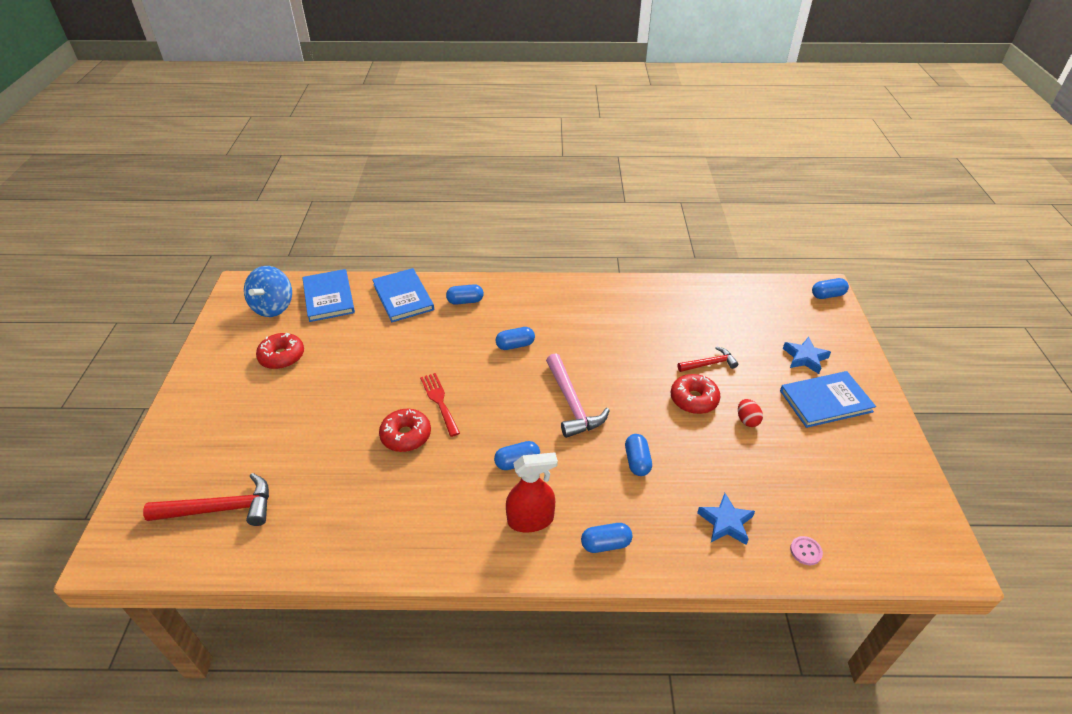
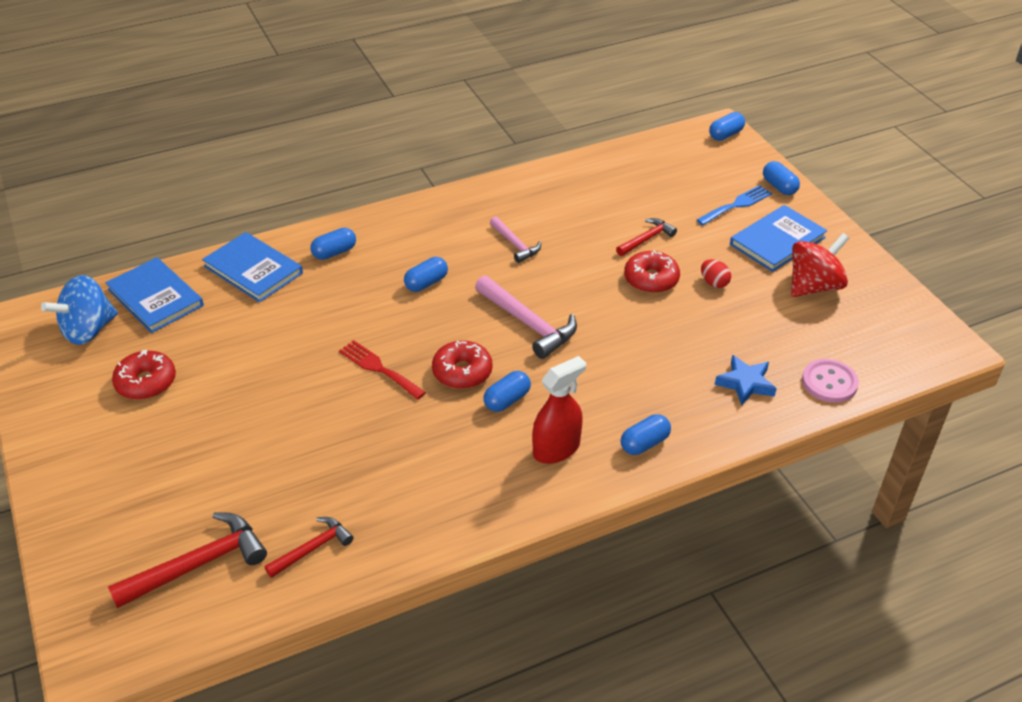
camera: 25 degrees left, 0 degrees up
(273, 307) = (89, 330): blue spinning top -> blue spinning top turned 60 degrees clockwise
(302, 529) = (313, 548): none -> red hammer
(406, 436) = (365, 416): red donut -> red donut (462, 372)
(600, 336) = (515, 244): none -> pink hammer
(637, 461) = (629, 357): blue capsule -> blue capsule (779, 187)
(805, 358) = (736, 205): blue star -> blue fork
(805, 551) = (829, 382): pink button -> pink button, size x1.72
(838, 454) = (813, 286): none -> red spinning top

